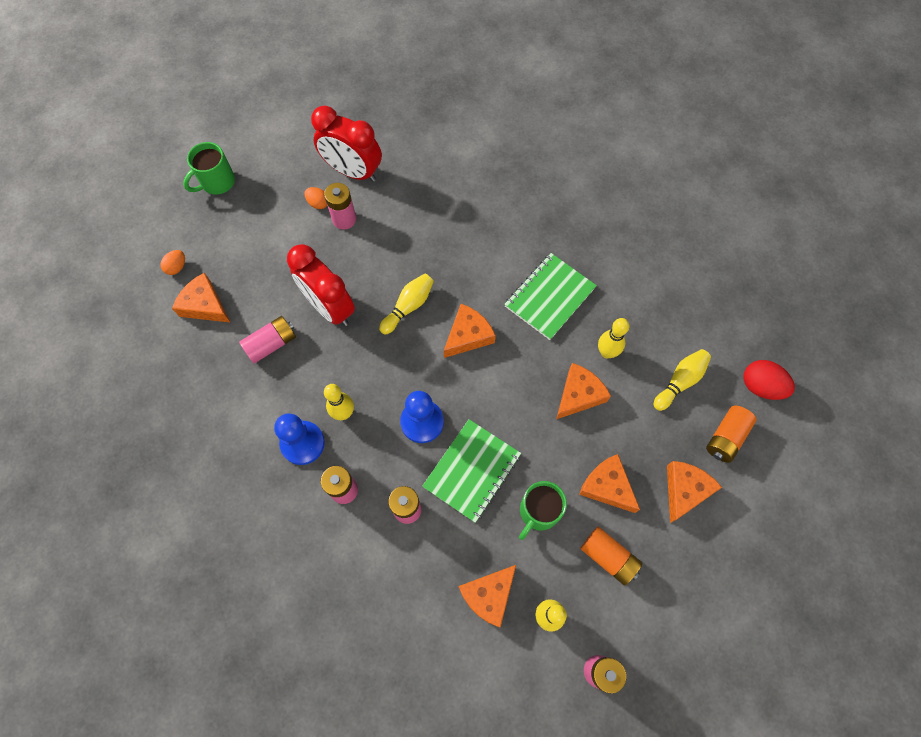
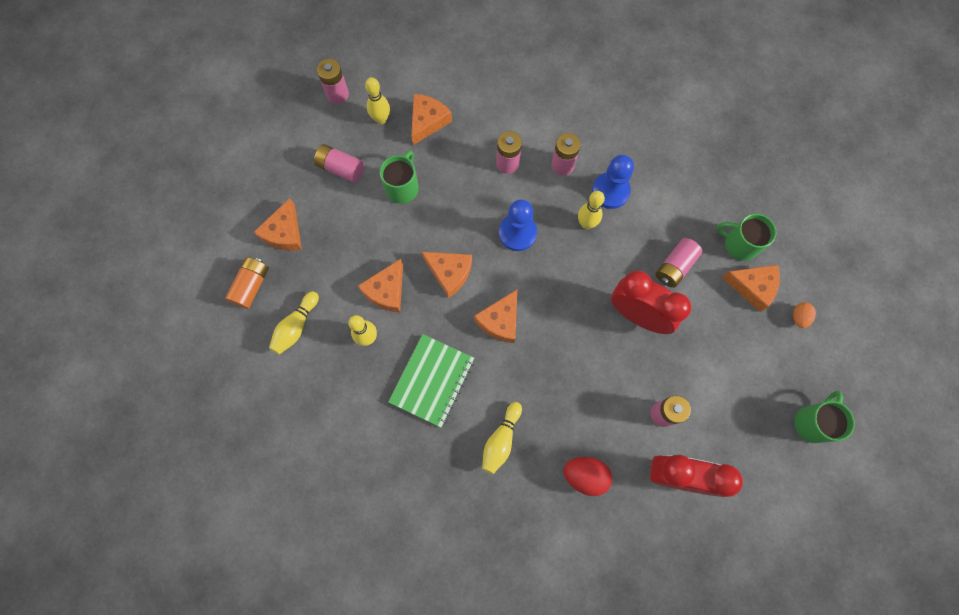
camera: 165 degrees right, 5 degrees up
(194, 350) = (739, 244): none -> green mug
(318, 203) = (697, 426): orange egg -> none
(408, 307) = (564, 335): yellow bowling pin -> yellow bowling pin (501, 440)
(472, 471) = (464, 204): green notebook -> none
(607, 486) = (350, 220): orange cheese -> orange cheese (449, 273)
(608, 557) = (341, 168): orange battery -> pink battery
(760, 386) = (221, 341): red egg -> red egg (585, 475)

